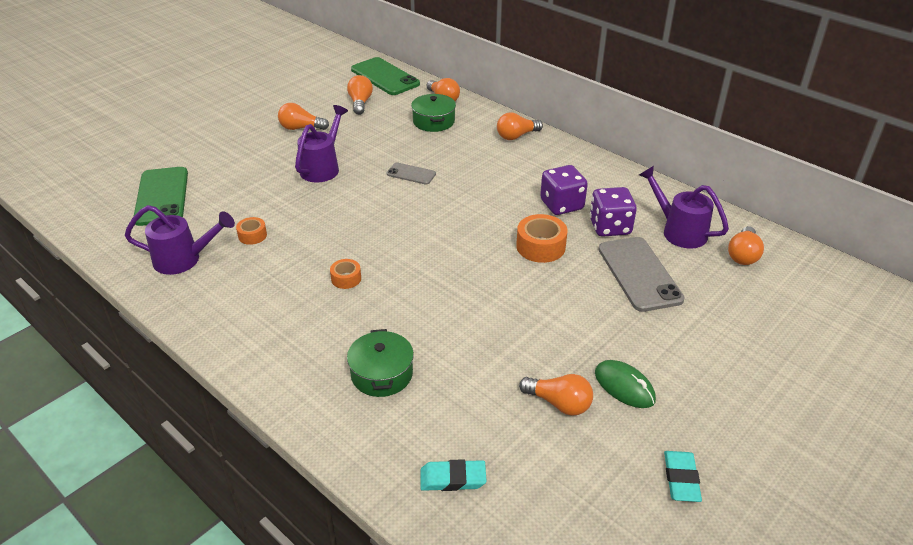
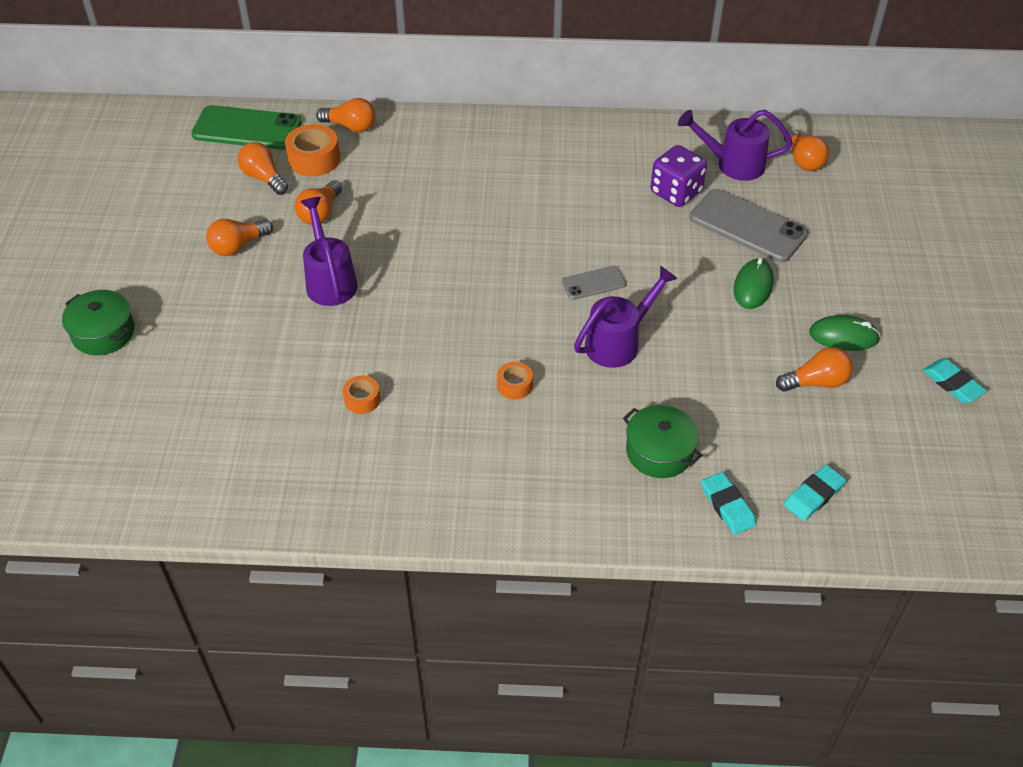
camera: 40 degrees left, 10 degrees up
(162, 196) = (195, 418): green phone -> none
(184, 260) = (327, 469): purple watering can -> purple watering can (618, 342)
(380, 440) = (727, 506): none -> turquoise eraser
(411, 174) = (431, 236): grey phone -> grey phone (593, 283)
(433, 121) = (376, 160): green pot -> green pot (103, 333)
(516, 136) = (481, 134): orange light bulb -> orange light bulb (320, 213)
(540, 246) = (642, 247): orange tape -> orange tape (314, 159)
(561, 205) = (611, 192): purple dice -> none
(592, 313) = (753, 286): none -> green mouse

